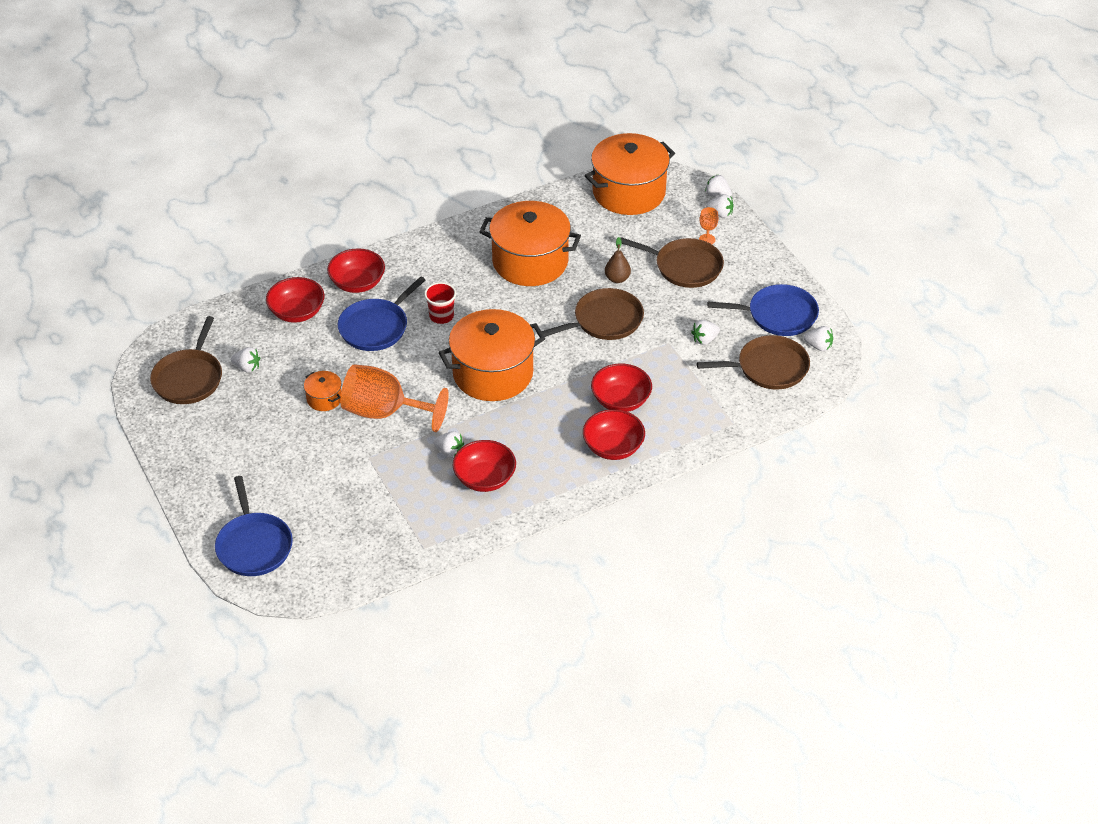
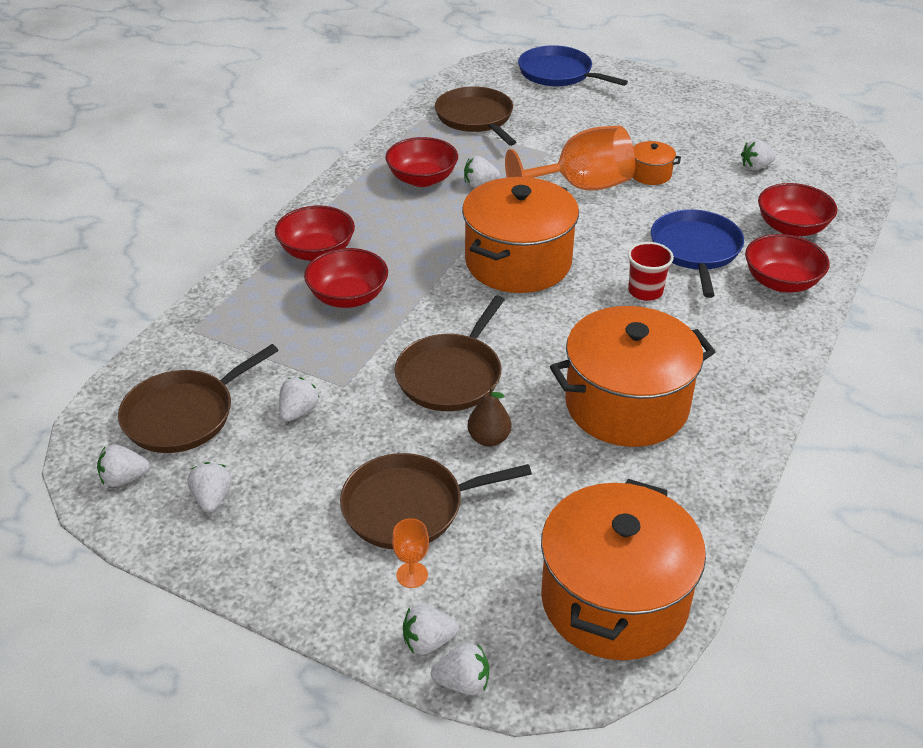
camera: 145 degrees right, 5 degrees down
(189, 378) = (789, 140): brown pan -> brown pan (476, 118)
(778, 315) = (212, 498): blue pan -> white strawberry

